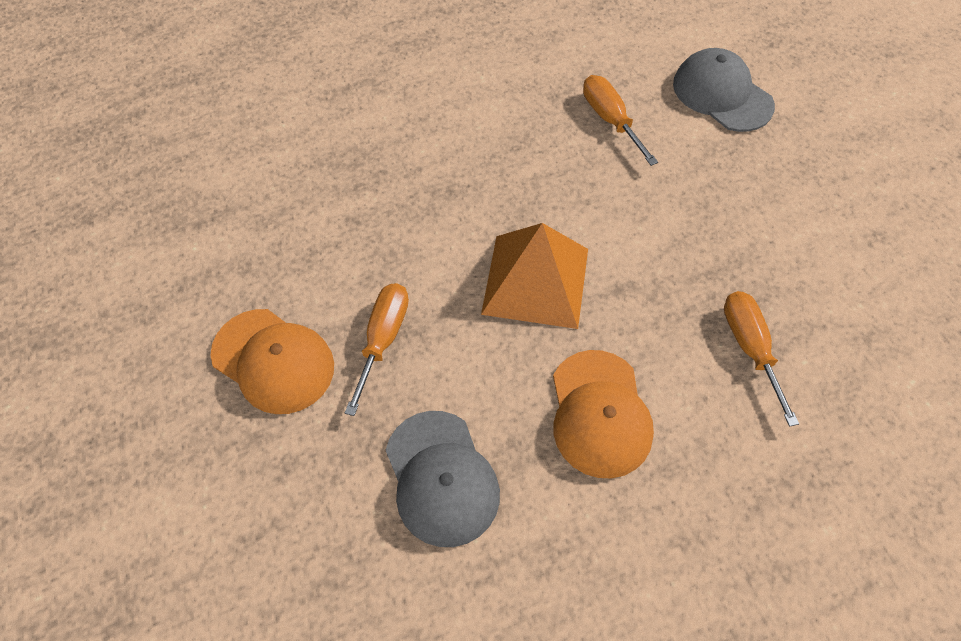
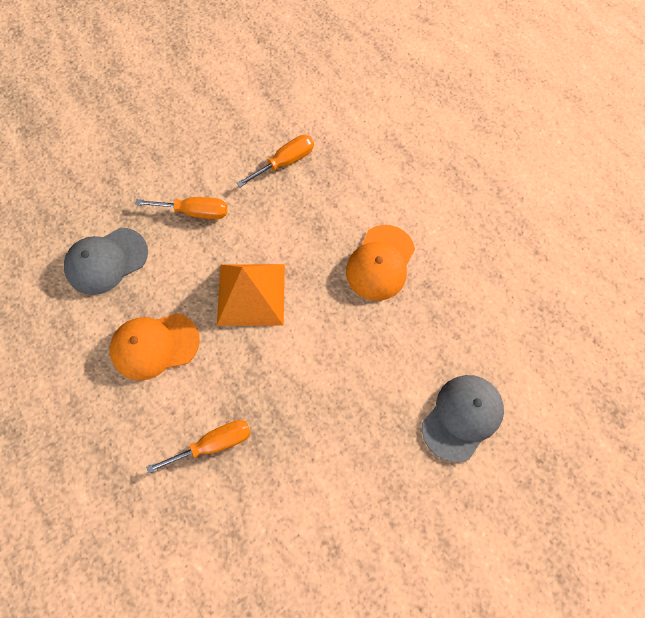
camera: 80 degrees right, 10 degrees up
(273, 361) = (174, 158): orange cap -> orange cap (380, 263)
(610, 120) = (411, 329): orange screwdriver -> orange screwdriver (285, 162)

